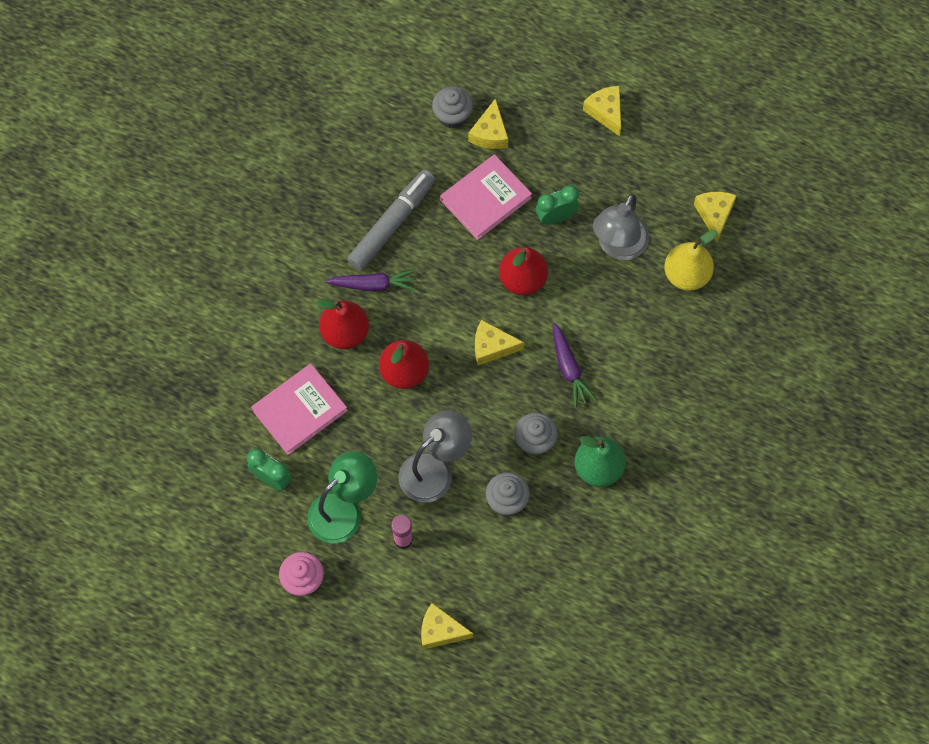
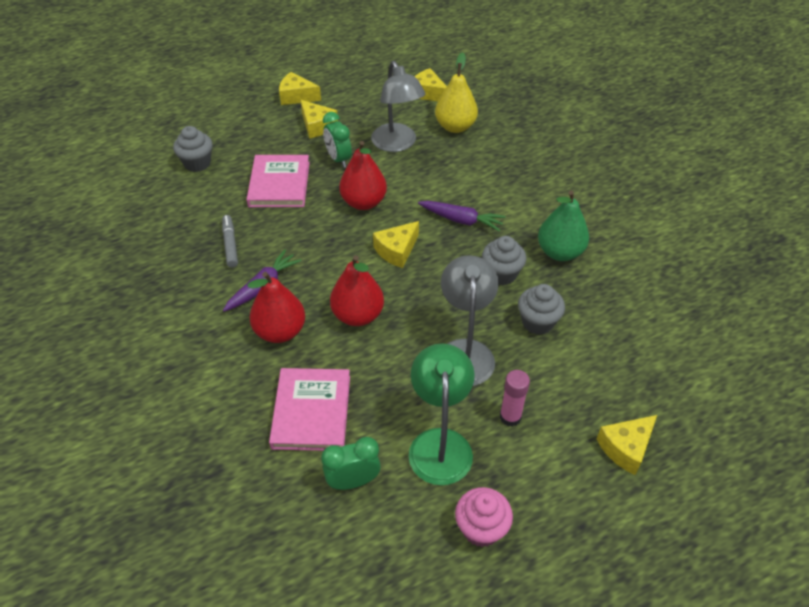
camera: 50 degrees left, 20 degrees down
(392, 224) = (230, 244): grey marker -> grey marker, size x0.53
(490, 133) = (236, 153): yellow cheese -> yellow cheese (317, 126)
(556, 217) = (338, 159): green clock -> green clock turned 45 degrees counterclockwise

